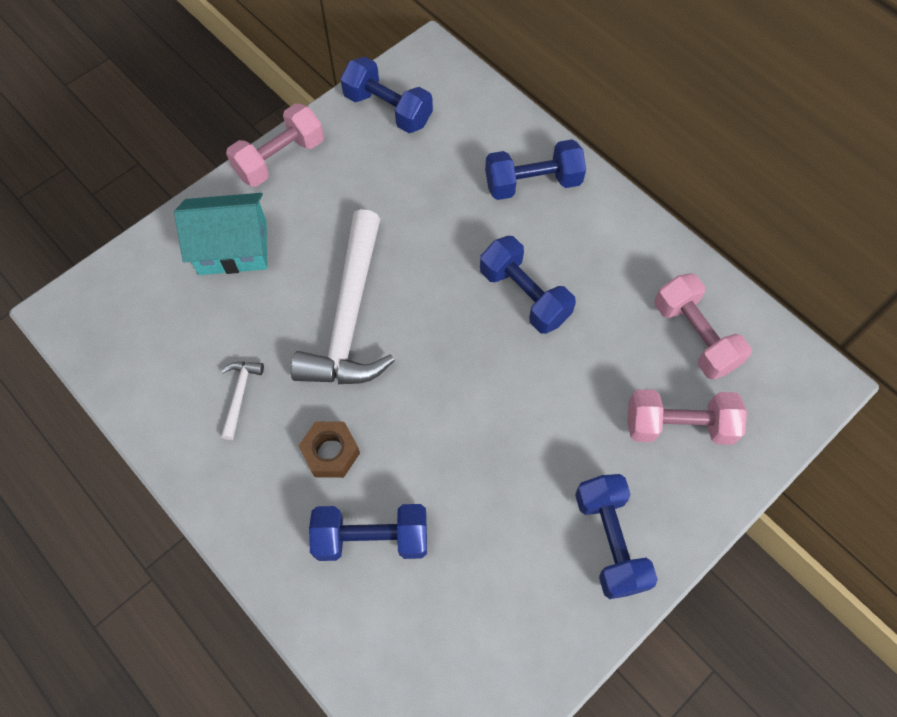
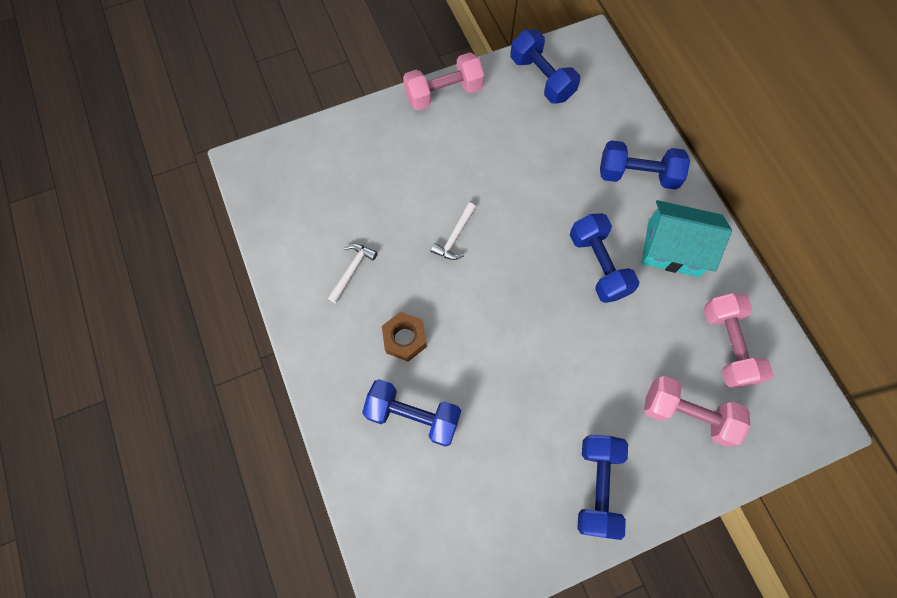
camera: 20 degrees right, 5 degrees up
(233, 247) = (384, 153): turquoise house -> turquoise house (673, 248)
(349, 317) = (455, 237): white hammer -> white hammer, size x0.42

